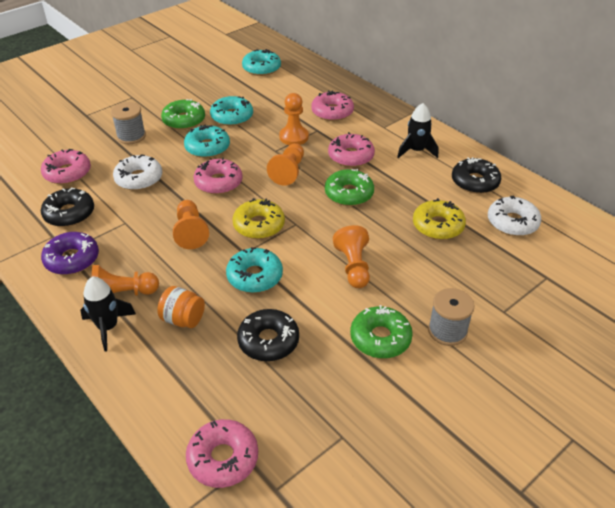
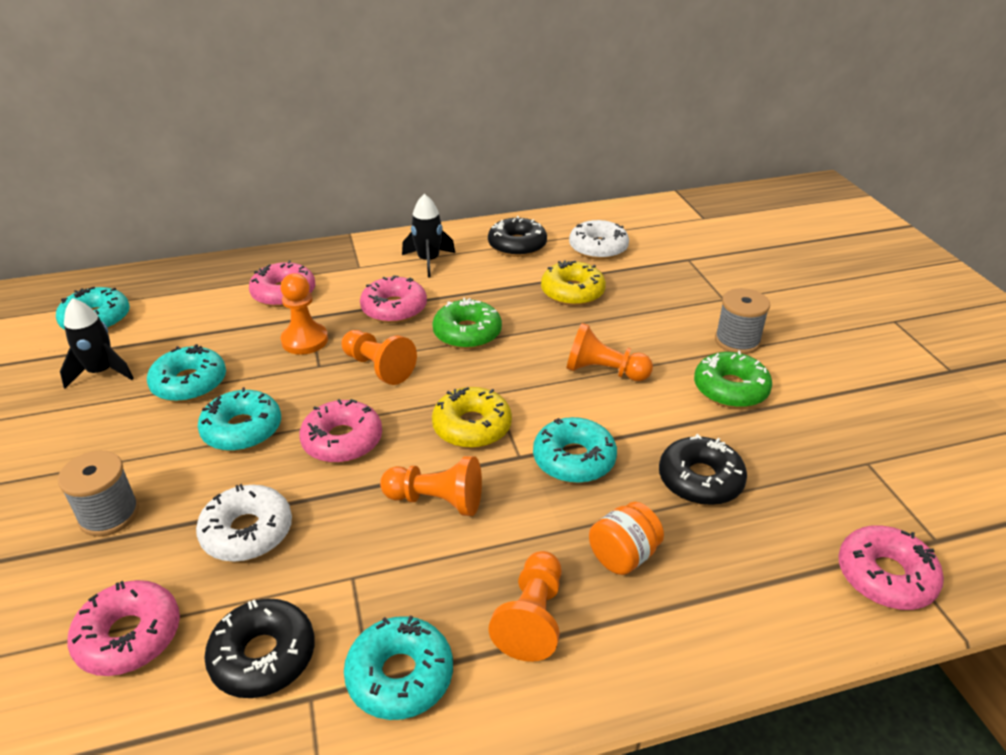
camera: 65 degrees left, 5 degrees down
(72, 259) = (400, 676): purple donut -> turquoise donut
(108, 327) = (599, 654): black rocket -> black rocket (101, 372)
(184, 120) = (138, 437): green donut -> none

